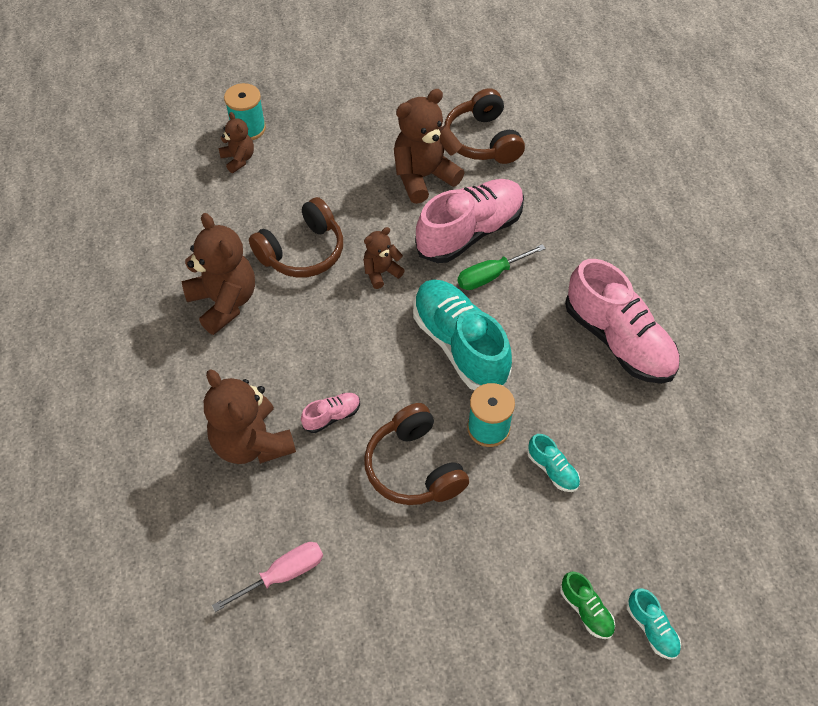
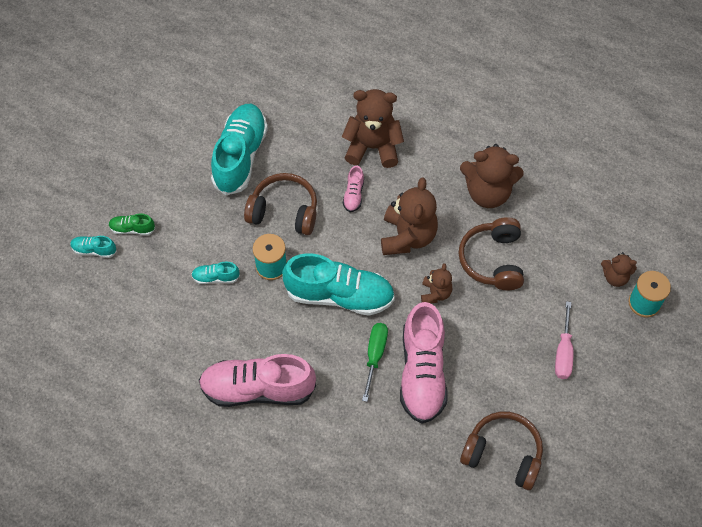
camera: 130 degrees right, 5 degrees up
(282, 575) = (283, 114): pink screwdriver -> pink screwdriver (563, 352)
(384, 574) = (240, 156): none -> turquoise shoe
(423, 177) = (499, 383): brown teddy bear -> brown teddy bear (407, 236)

